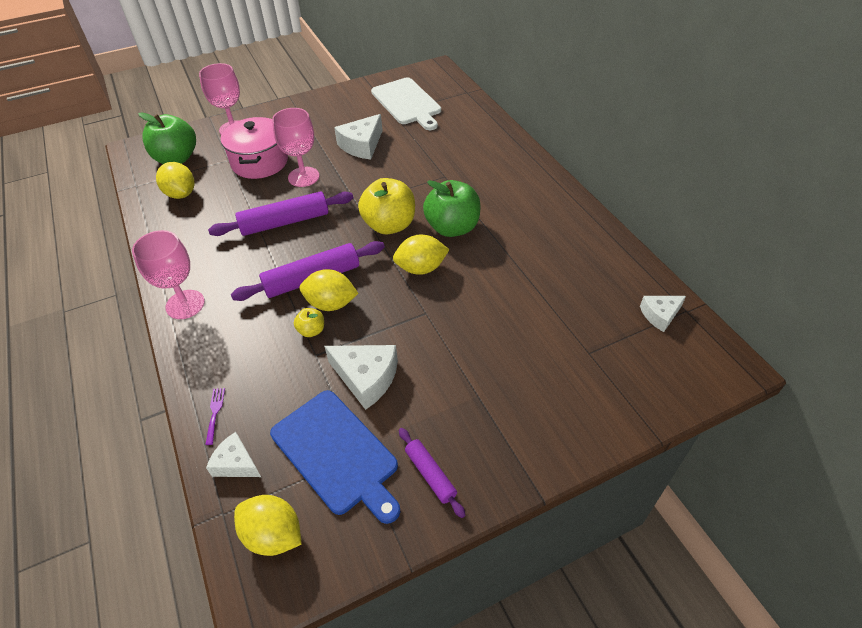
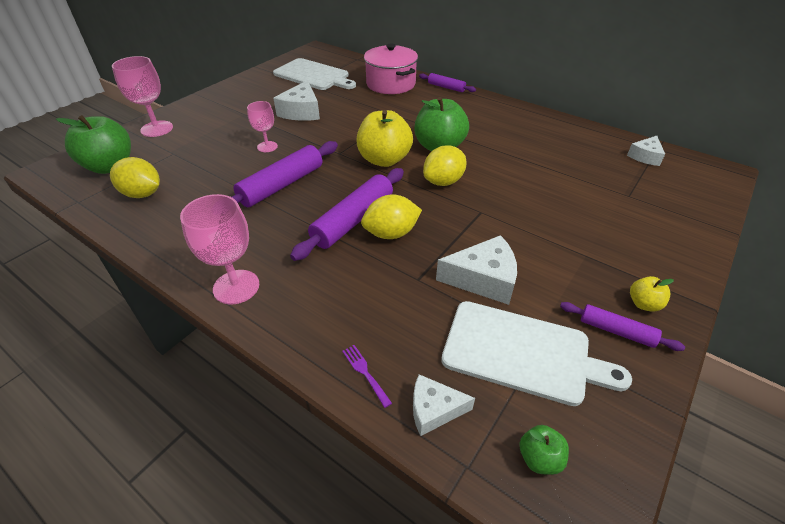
camera: 30 degrees left, 5 degrees down
(260, 162) = (210, 147): pink pot -> pink pot (391, 84)
(273, 535) = (539, 458): yellow lemon -> green apple
(303, 177) = (267, 147): pink goblet -> pink goblet, size x0.63
(311, 330) = (394, 261): yellow apple -> yellow apple (643, 304)
(337, 453) = (522, 352): blue cutting board -> white cutting board
(526, 156) = (446, 87): none -> purple rolling pin

